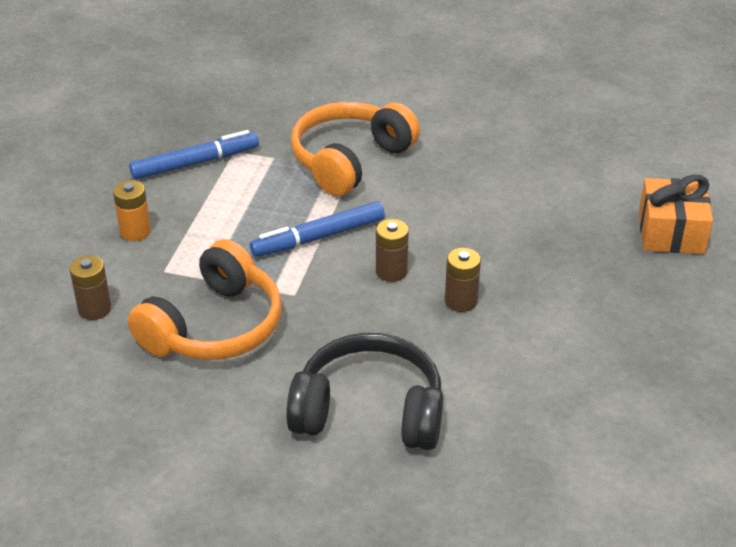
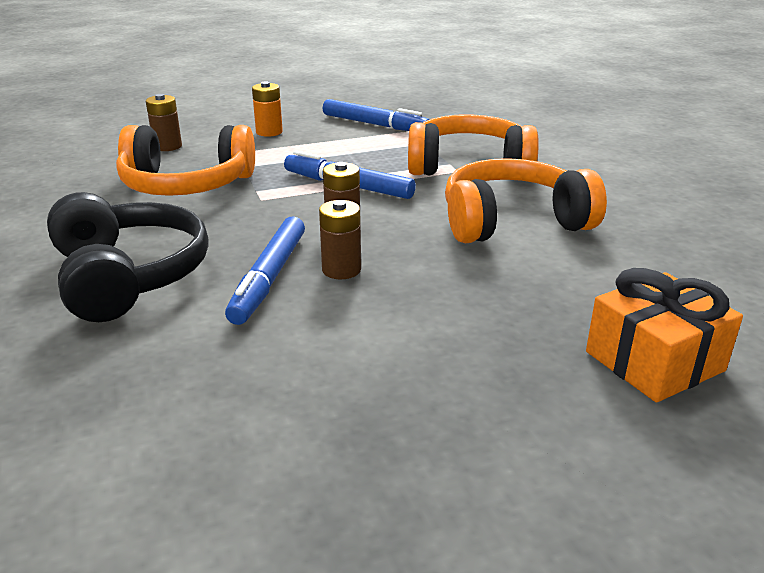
camera: 55 degrees right, 10 degrees down
(440, 340) = (269, 278): none -> blue marker
(465, 191) = (513, 221): none -> orange headphones

